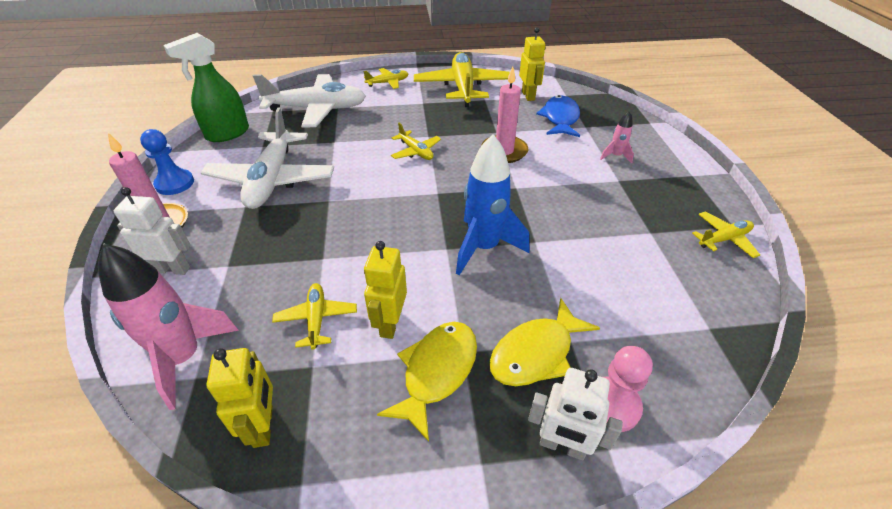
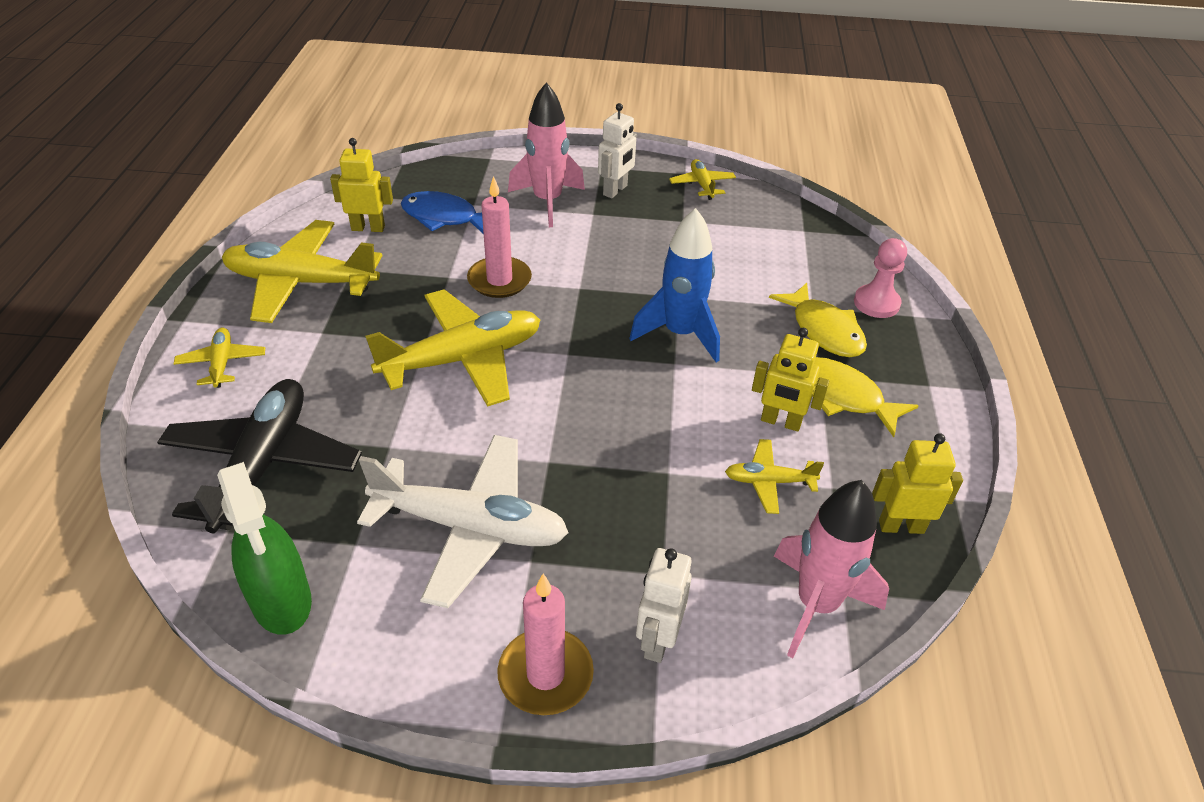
camera: 80 degrees left, 0 degrees up
(175, 183) = (428, 670): blue pawn -> none
(317, 109) = (263, 464): white plane -> black plane
(416, 151) = (462, 359): yellow plane -> yellow plane, size x2.09
(562, 446) = (912, 338): white robot -> white robot (615, 190)
(615, 156) = (547, 202): pink rocket -> pink rocket, size x2.08

